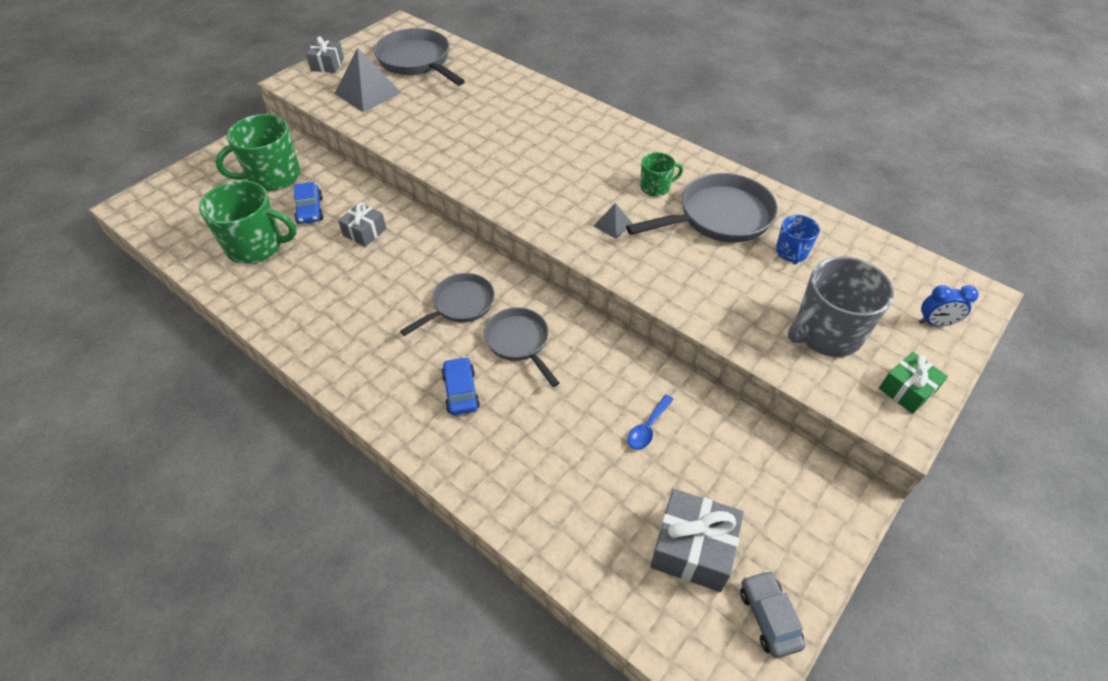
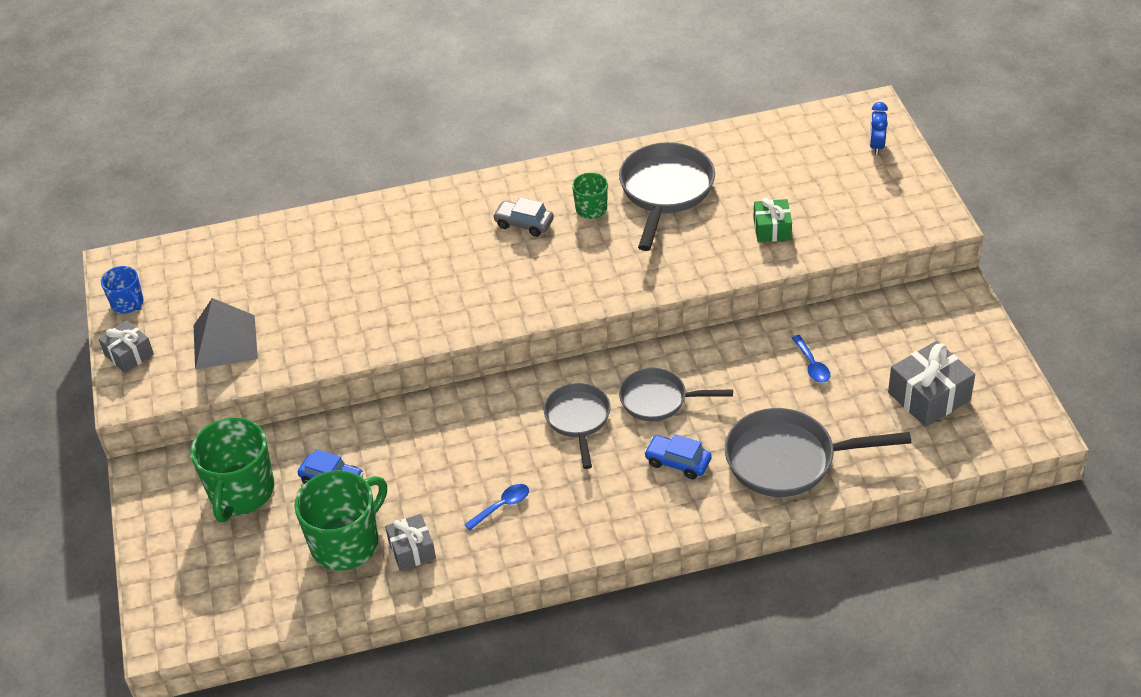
camera: 50 degrees left, 5 degrees down
(341, 308) = (502, 506): none -> blue spoon
(364, 232) = (411, 449): grey gift -> grey gift (412, 550)
(417, 61) = (210, 280): grey pan -> grey pan (787, 460)
(613, 225) = (611, 259): grey pyramid -> none
(769, 617) = (1005, 386): grey car -> grey car (524, 224)
(791, 253) = (743, 174): blue mug -> blue mug (128, 303)
(826, 333) = (835, 206): grey mug -> none
(907, 390) = (916, 199): green gift -> green gift (772, 229)
(935, 323) = (876, 146): blue clock -> blue clock turned 150 degrees clockwise

